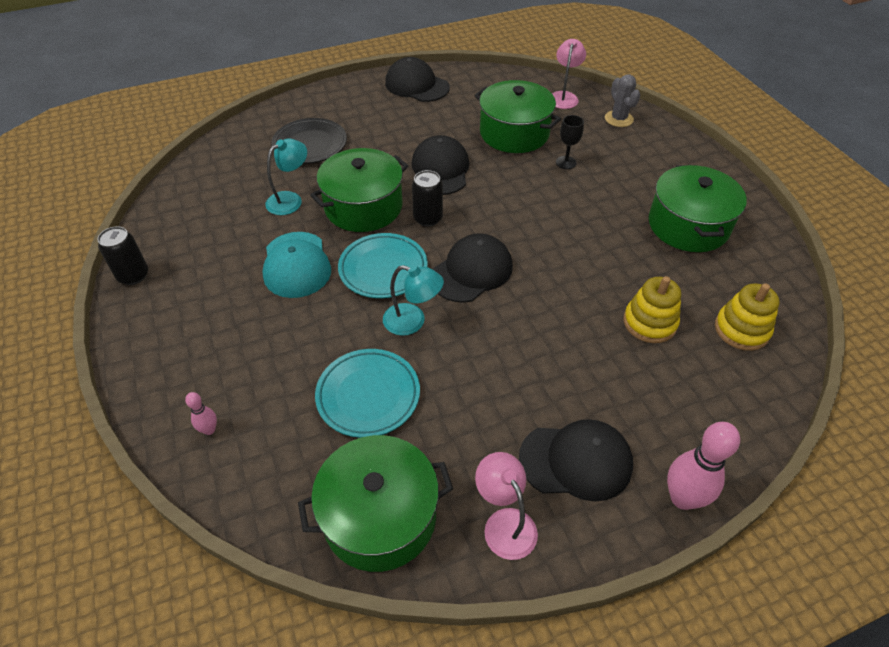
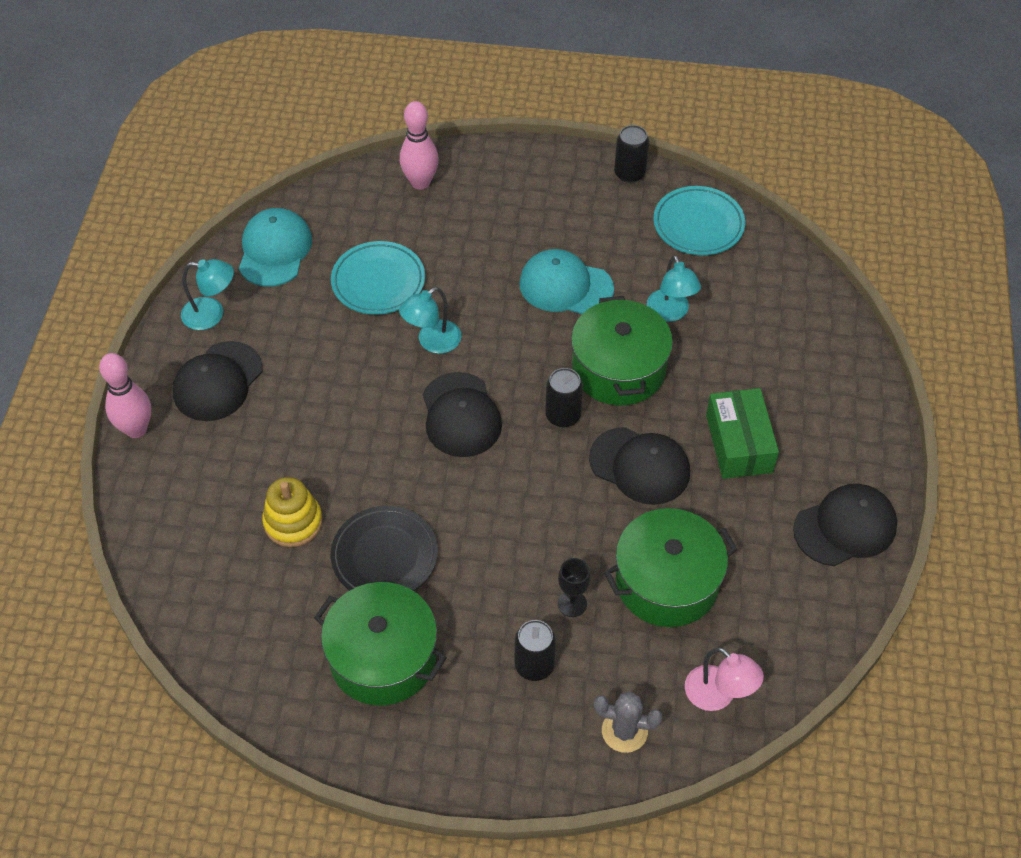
camera: 120 degrees right, 5 degrees up
(209, 430) = (420, 182): pink bowling pin -> pink bowling pin, size x1.99
(310, 145) = (764, 362): black plate -> black plate (384, 556)
(380, 516) = (274, 250): green pot -> turquoise cap
(383, 269) = (513, 348): turquoise plate -> turquoise plate (698, 225)
(388, 136) = (739, 444): none -> green box
(504, 523) = (212, 314): pink lamp -> turquoise lamp
(620, 162) = (534, 665): none -> black can
(741, 329) = (226, 594): yellow stacking toy -> none

